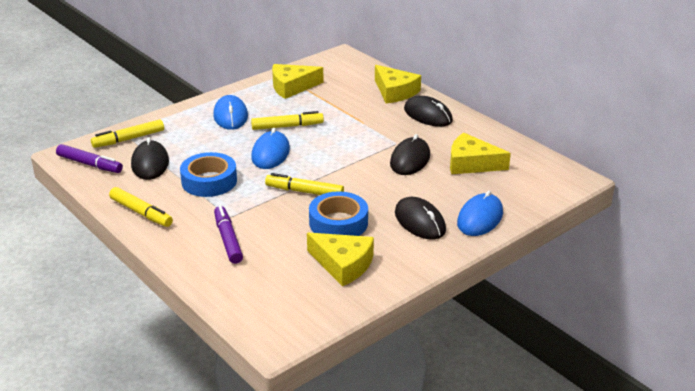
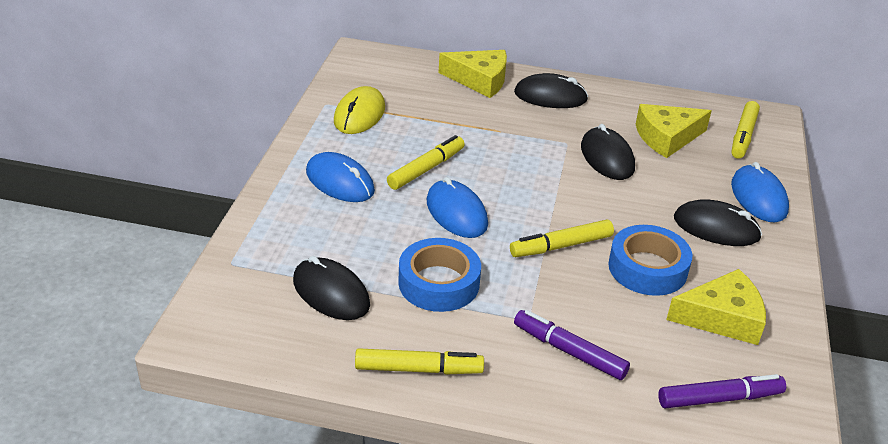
camera: 40 degrees left, 5 degrees up
(90, 164) = (250, 332): purple marker -> purple marker (719, 399)
(128, 139) = (252, 270): yellow marker -> yellow marker (743, 136)
(292, 87) = (359, 114): yellow cheese -> yellow mouse

